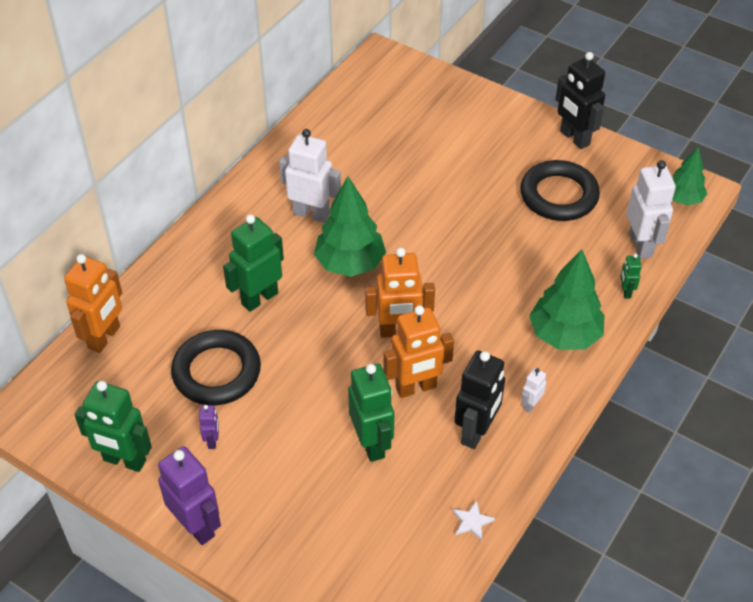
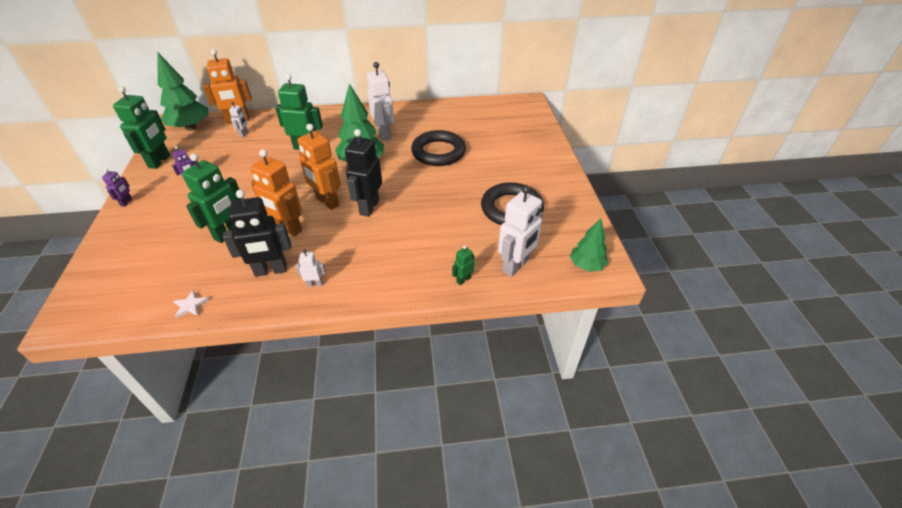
camera: 50 degrees right, 5 degrees down
(124, 461) = (159, 161): green robot -> green robot turned 150 degrees counterclockwise
(151, 345) = (244, 134): none -> white robot
(196, 526) = (126, 202): purple robot -> purple robot, size x0.47
(217, 372) = (242, 159): black ring -> black ring (438, 152)
(564, 335) = (392, 269): green tree -> green tree (191, 127)
(574, 138) = (569, 191): black robot -> black robot (369, 207)

